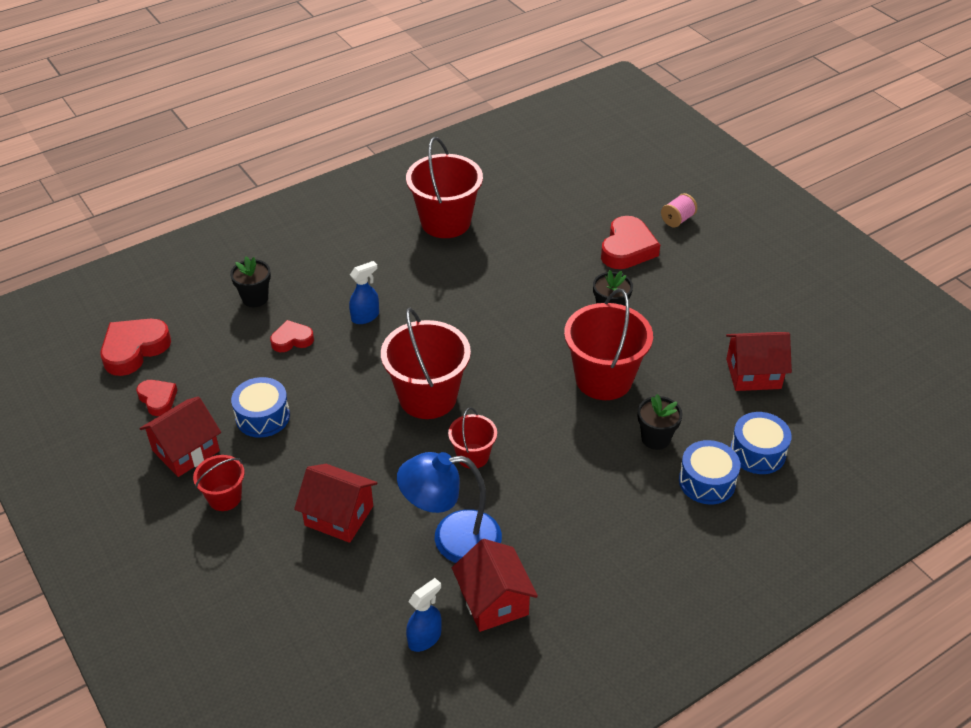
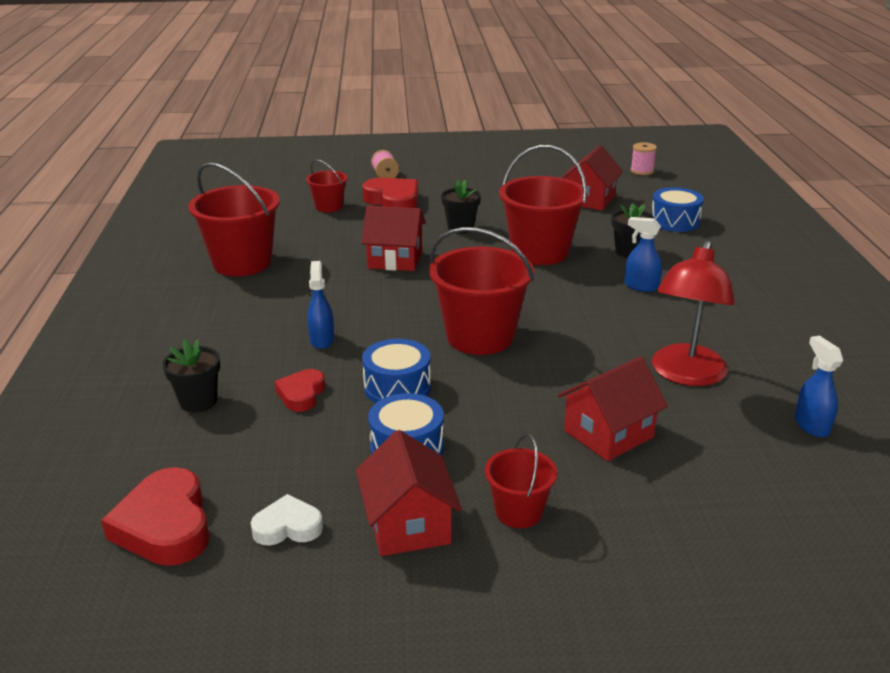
camera: 60 degrees left, 15 degrees down
(158, 399) = (288, 527): red heart -> white heart
(452, 539) = (685, 375): blue lamp -> red lamp
(473, 456) = (582, 335): red bucket -> red bucket (329, 207)
(494, 601) = (779, 374): red house -> red house (395, 260)
(589, 467) = (640, 286): none -> blue spray bottle
(707, 481) = (692, 247): blue drum -> blue drum (397, 387)
(872, 389) = (642, 171): none -> pink spool

